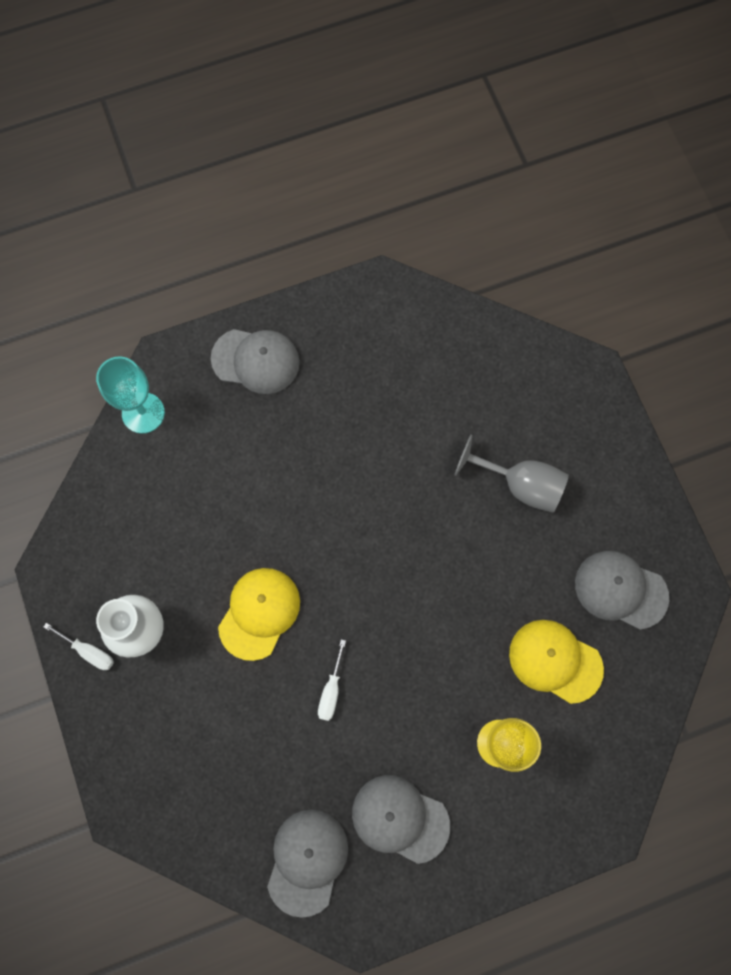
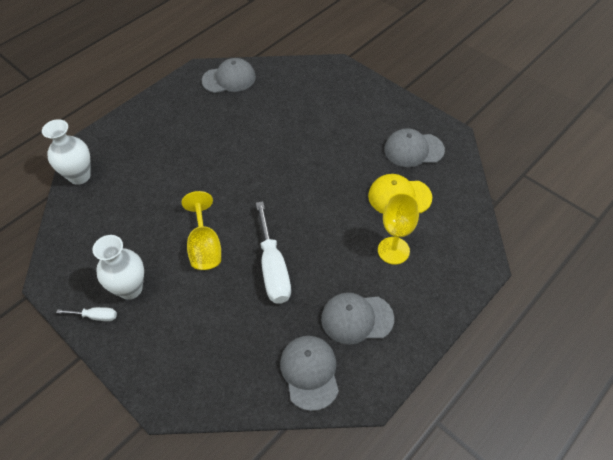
camera: 25 degrees left, 20 degrees down
(143, 413) = (79, 176): turquoise goblet -> white vase
(256, 361) = (141, 127): grey cap -> grey cap (229, 79)
(259, 613) = (205, 247): yellow cap -> yellow goblet
(331, 690) = (273, 268): white screwdriver -> white screwdriver, size x2.09
(520, 485) = (328, 125): grey goblet -> none

